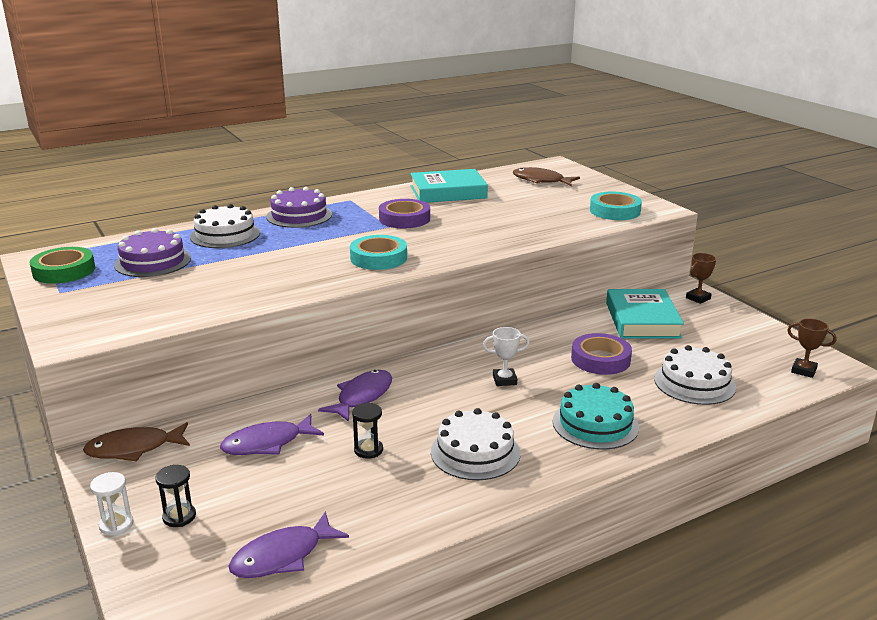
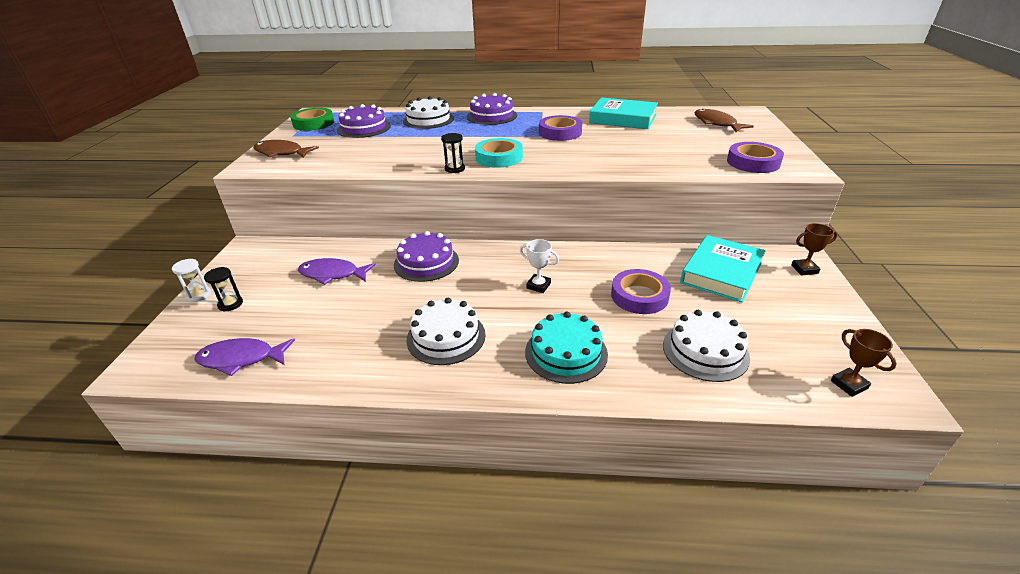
camera: 35 degrees right, 10 degrees up
(134, 448) = (267, 250): brown fish -> brown fish (281, 153)
(362, 396) = (426, 262): purple fish -> purple cake
(368, 450) = (381, 304): black hourglass -> black hourglass (454, 169)
(615, 211) = (753, 162): turquoise tape -> purple tape

